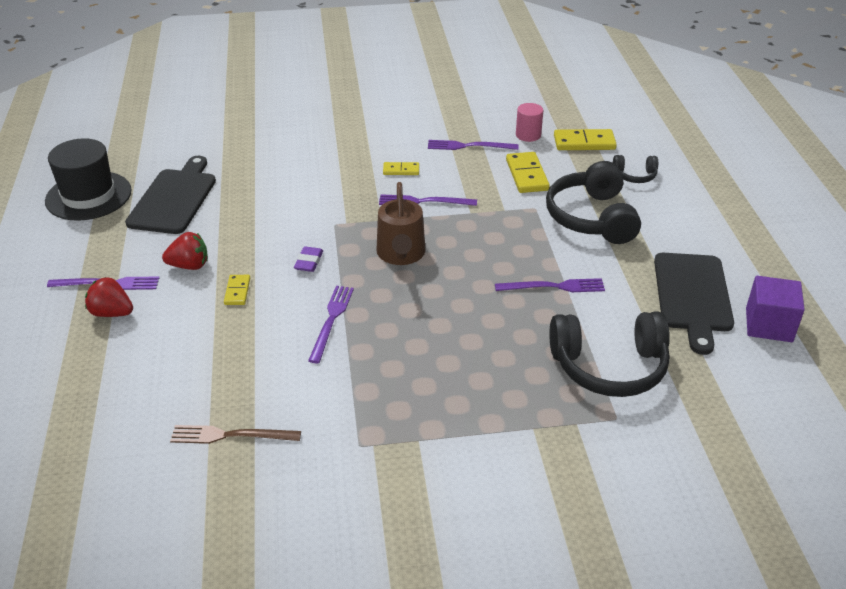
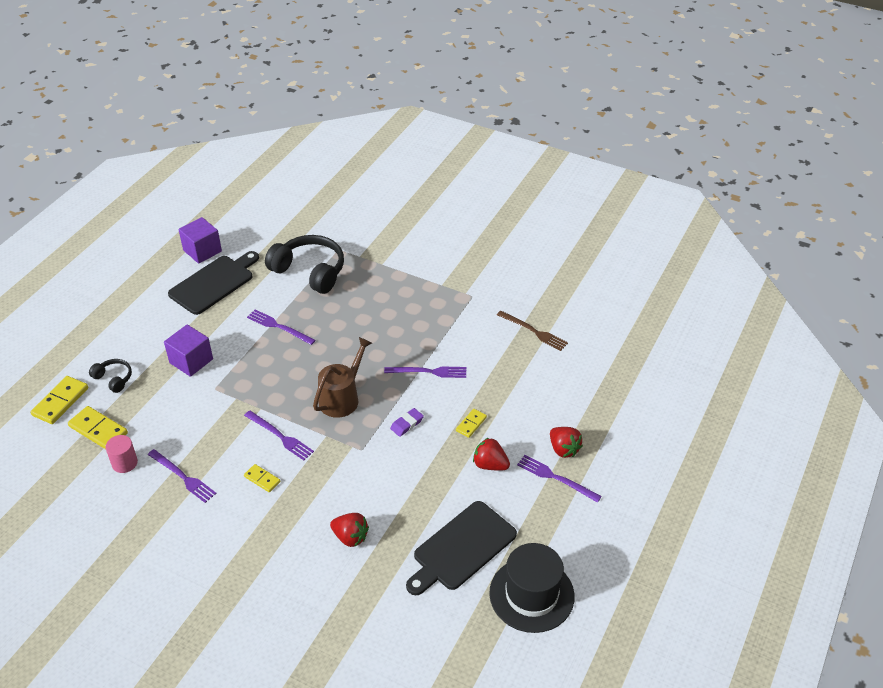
camera: 145 degrees left, 5 degrees up
(282, 168) = (350, 537): none -> red strawberry
(331, 320) = (429, 372): purple fork -> purple fork turned 135 degrees counterclockwise
(526, 175) = (181, 421): yellow domino -> yellow domino (60, 402)
(591, 218) = (191, 361): black headphones -> purple cube

